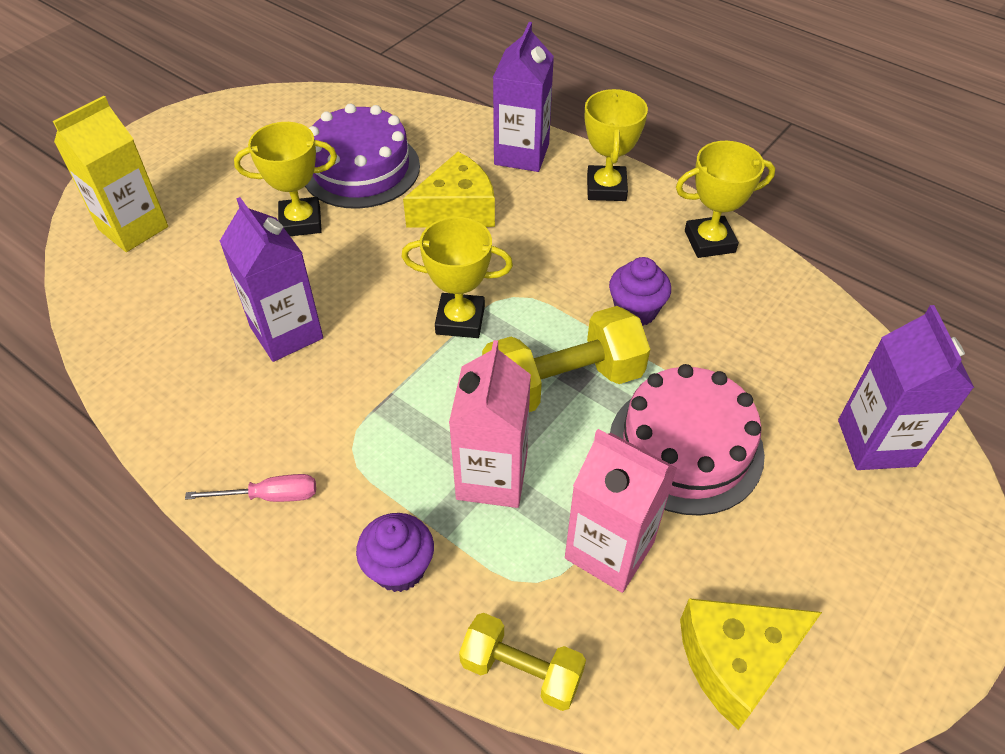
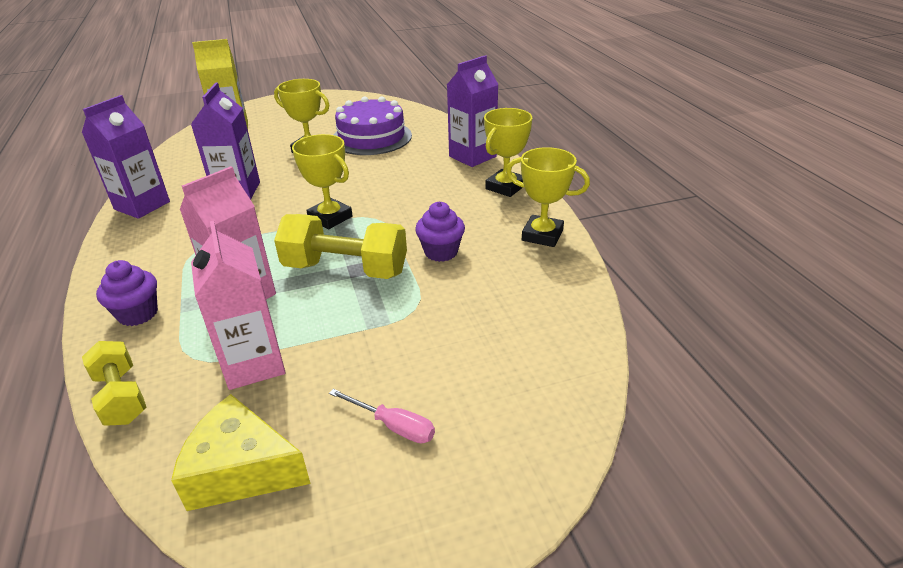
camera: 35 degrees right, 15 degrees down
(270, 496) = (131, 254): pink screwdriver -> pink screwdriver (393, 426)
(457, 209) = (399, 169): yellow cheese -> none
(685, 447) = (376, 334): pink cake -> none
(876, 443) = (521, 398): purple carton -> purple carton (142, 205)

